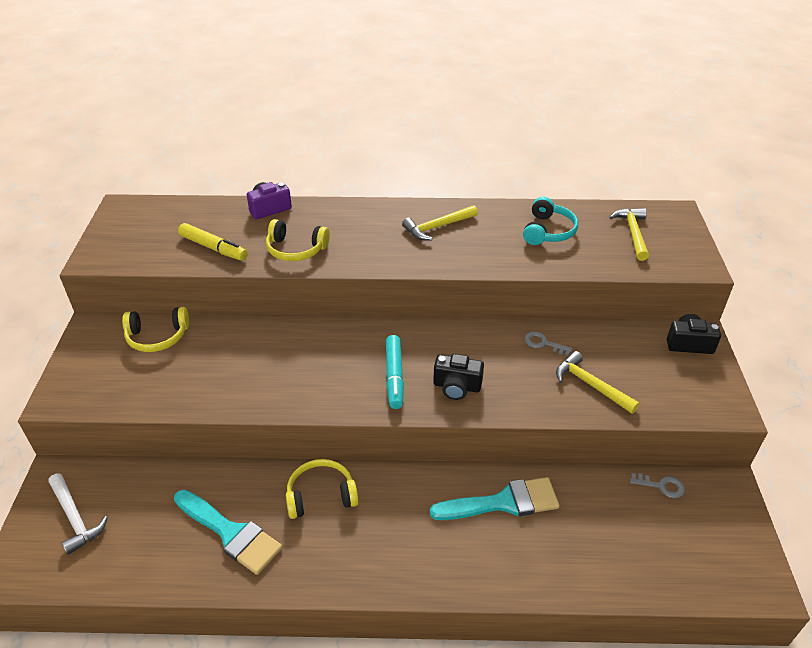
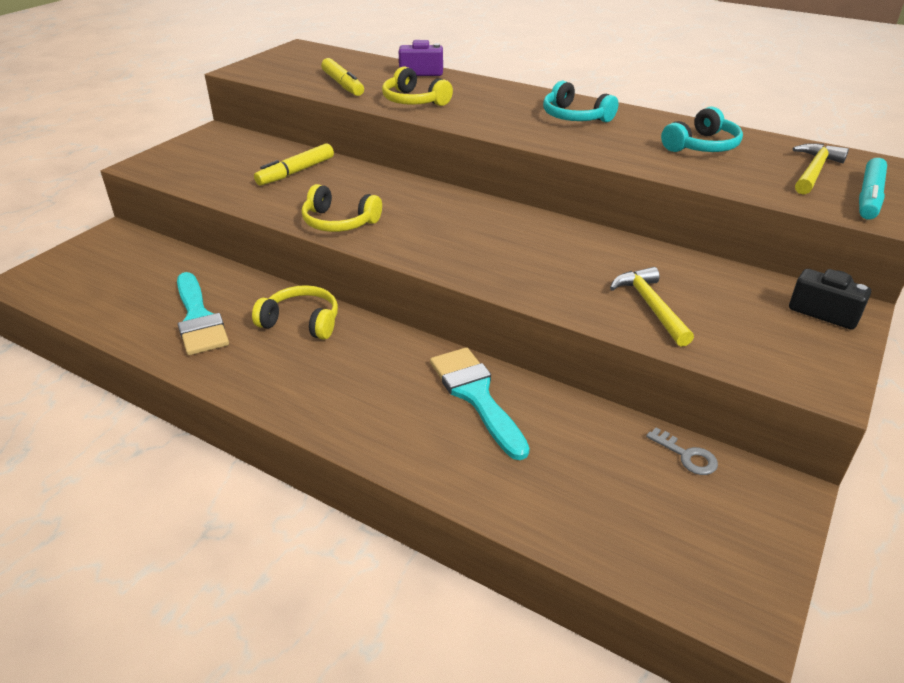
camera: 30 degrees right, 5 degrees down
(75, 517) = (97, 264): white hammer -> none
(157, 337) = (257, 150): yellow headphones -> yellow headphones (339, 222)
(218, 351) = (296, 172): none -> yellow marker
(394, 376) = (435, 234): turquoise marker -> turquoise marker (869, 197)
(437, 227) = (575, 117): yellow hammer -> turquoise headphones
(457, 386) = (491, 260): black camera -> none
(503, 502) = (476, 396): turquoise brush -> turquoise brush turned 135 degrees counterclockwise
(543, 343) = (627, 257): grey key -> none

